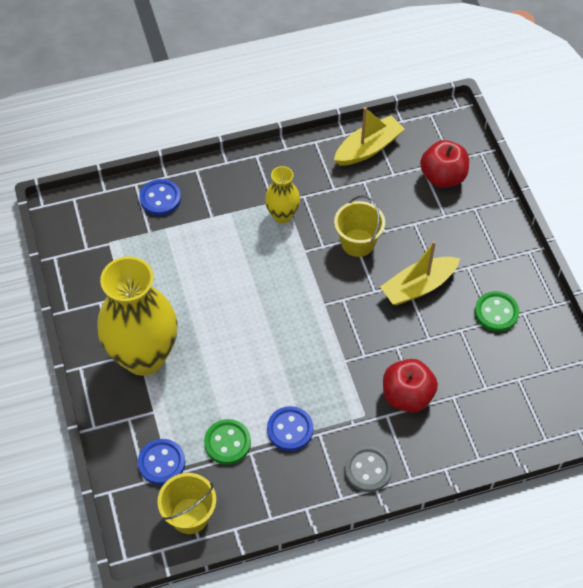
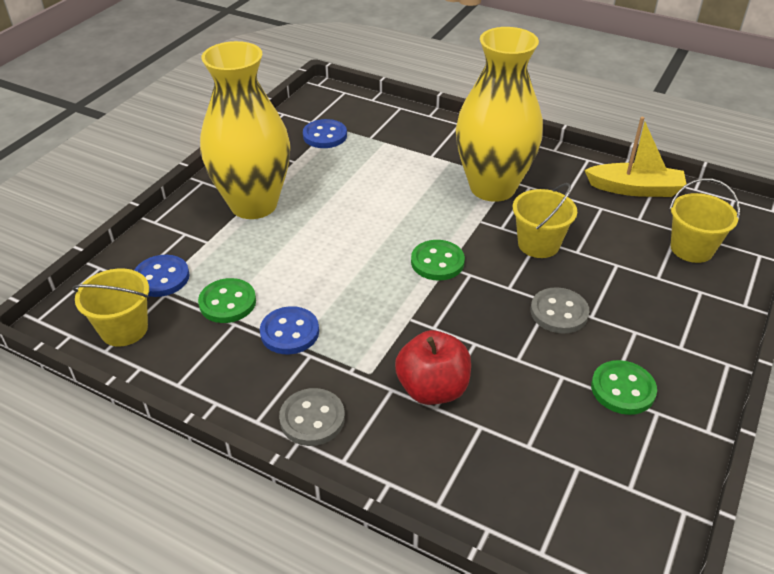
camera: 45 degrees right, 15 degrees down
(160, 198) = (406, 124): blue button -> blue button (325, 136)
(282, 215) = (492, 187): yellow vase -> yellow vase, size x2.05
(315, 306) = (437, 262): none -> green button
(418, 287) = (559, 312): yellow boat -> grey button
(443, 177) = (691, 249): red apple -> yellow bucket

